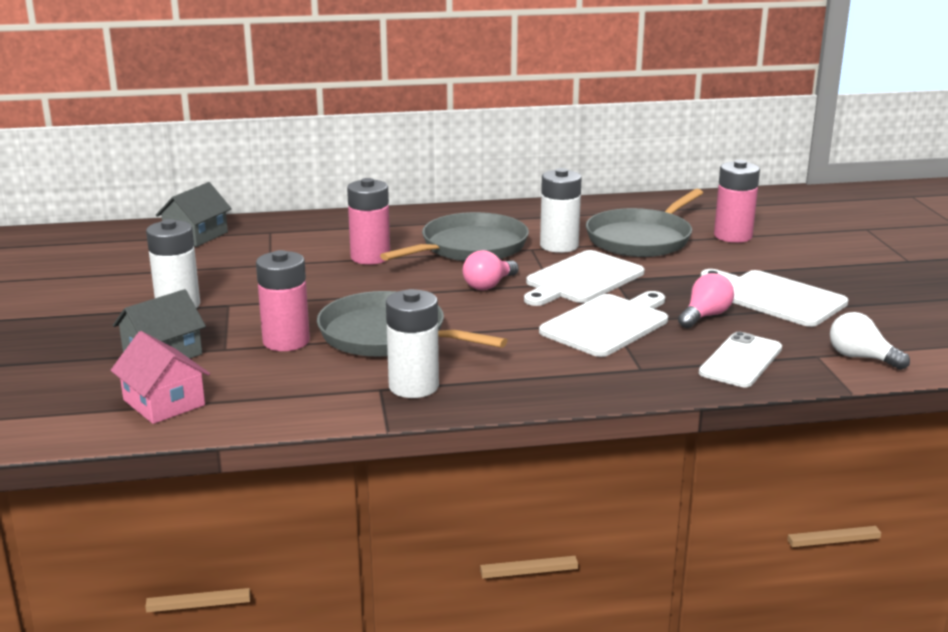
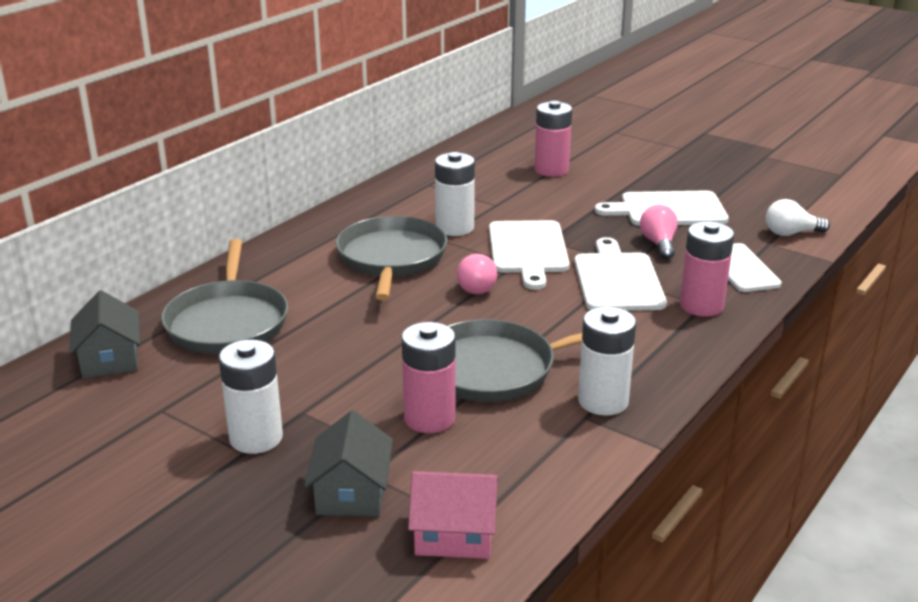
camera: 45 degrees left, 5 degrees up
(370, 257) = (330, 304): pink battery -> pink battery (701, 306)
(641, 239) = (499, 197): grey pan -> grey pan (228, 322)

